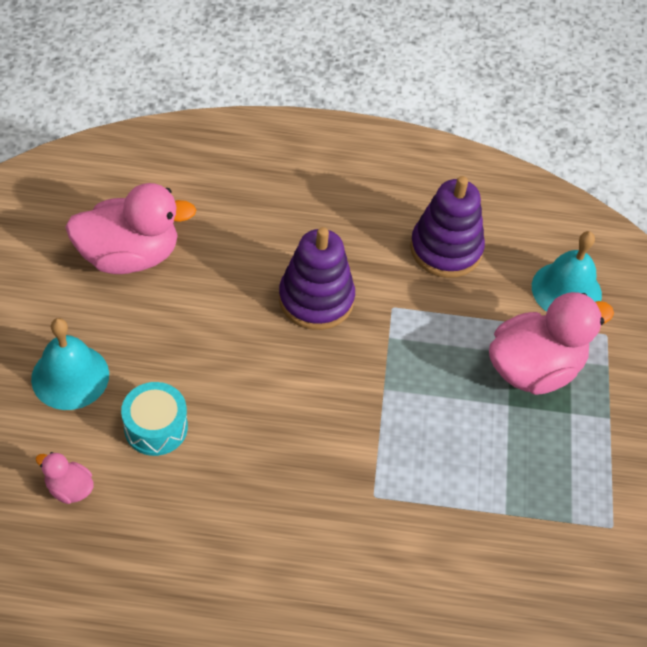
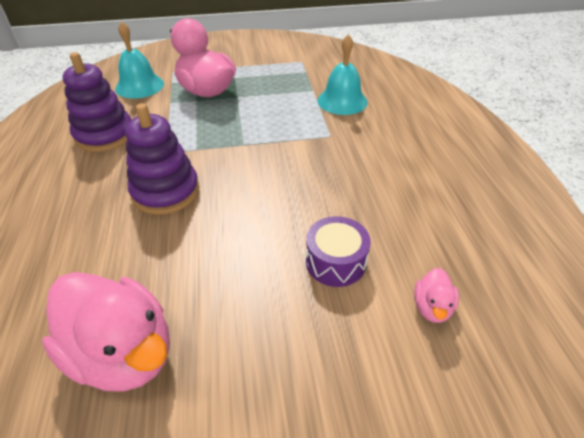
camera: 100 degrees left, 10 degrees down
(70, 376) = (310, 354): turquoise bell -> turquoise bell (342, 101)
(129, 256) = (124, 353): pink duck -> pink duck turned 150 degrees clockwise
(156, 427) = (335, 262): turquoise drum -> purple drum

